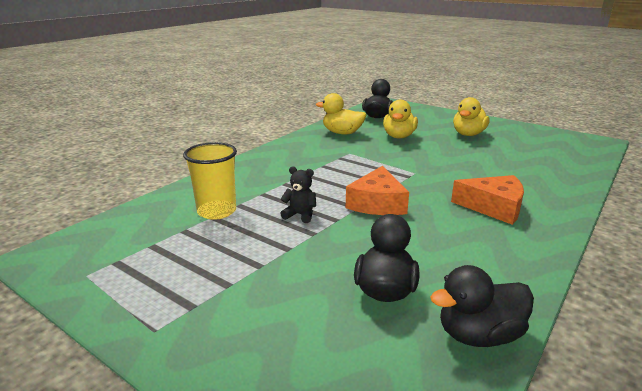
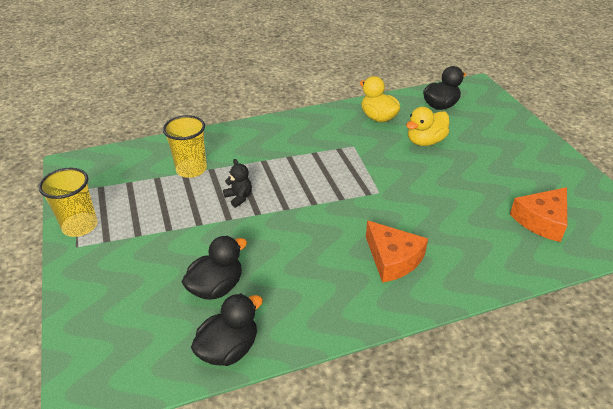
camera: 35 degrees right, 15 degrees up
(134, 308) = (80, 226): none -> yellow cup
(377, 203) = (305, 211): orange cheese -> orange cheese (541, 220)
(468, 134) = (501, 164): yellow duck -> none
(478, 335) = (229, 349): black duck -> black duck turned 120 degrees clockwise

